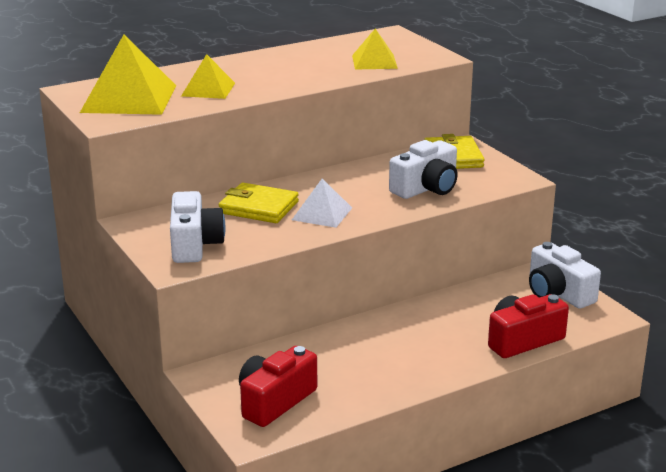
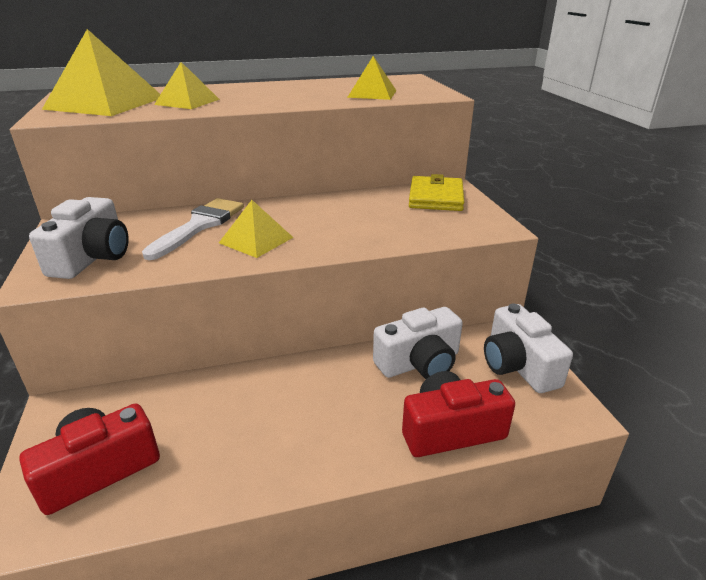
camera: 15 degrees right, 5 degrees up
(258, 207) = (199, 226): yellow wallet -> white brush
(322, 213) = (256, 240): white pyramid -> yellow pyramid
(426, 188) = (388, 226): white camera -> white camera (419, 362)

